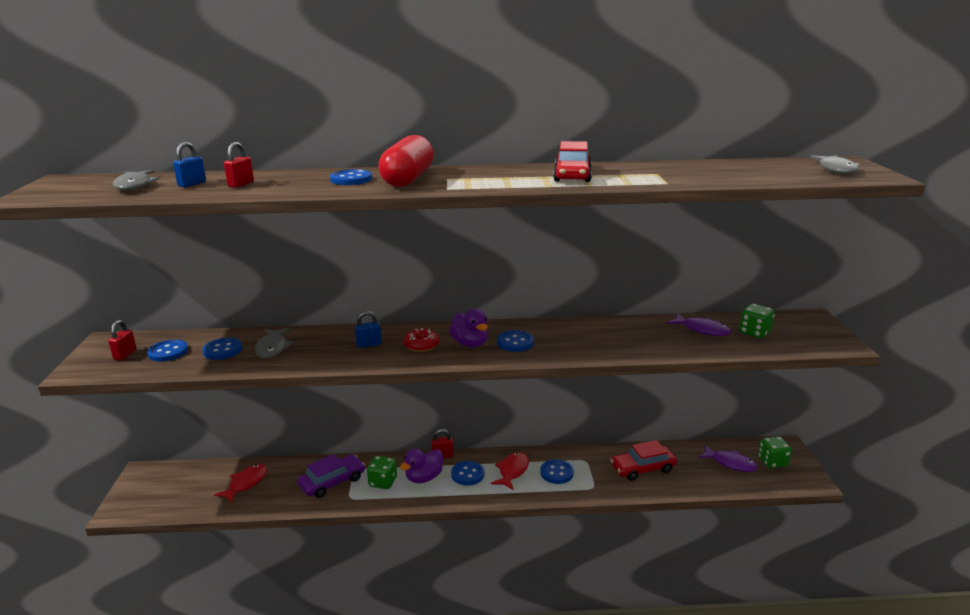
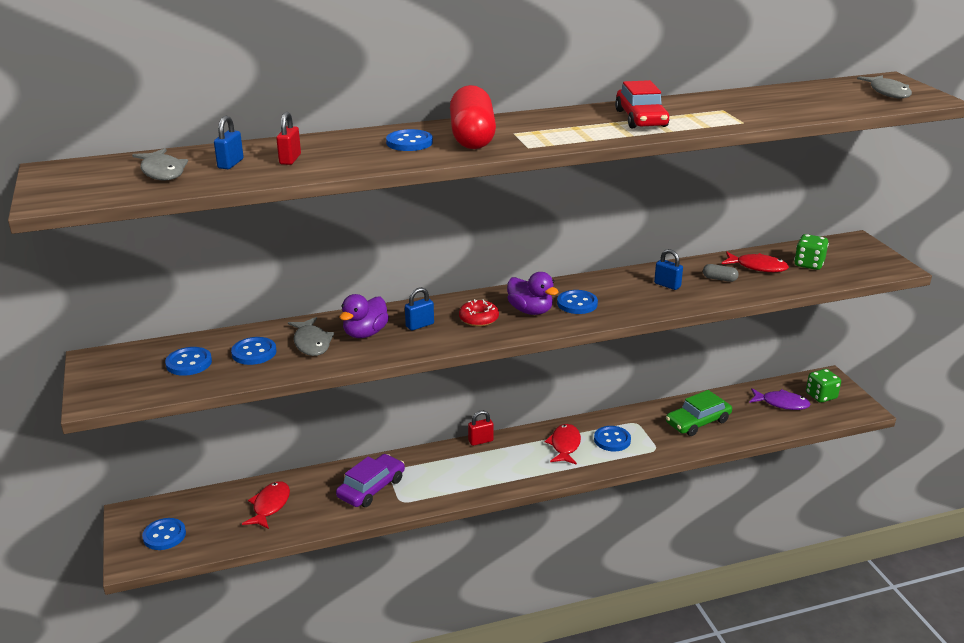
camera: 15 degrees left, 5 degrees up
(125, 355) = (137, 373): red padlock -> none
(383, 482) = (429, 479): green dice -> none
(424, 478) = (472, 467): purple duck -> purple duck (365, 333)
(467, 474) = (518, 456): blue button -> blue button (164, 535)
(607, 336) = (667, 285): none -> blue padlock
(642, 468) = (697, 422): red car -> green car
(659, 336) = (719, 279): none -> grey capsule
(702, 330) = (757, 267): purple fish -> red fish

